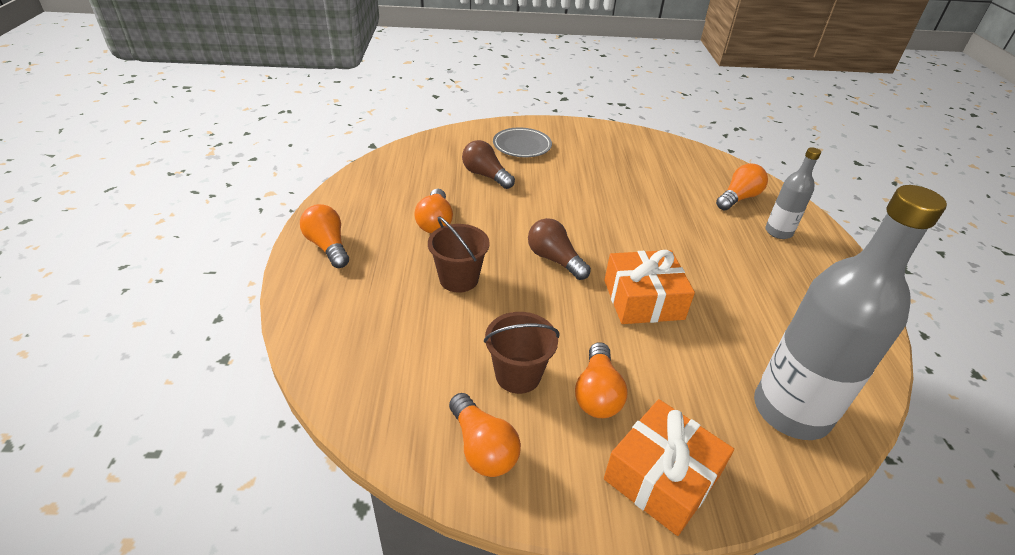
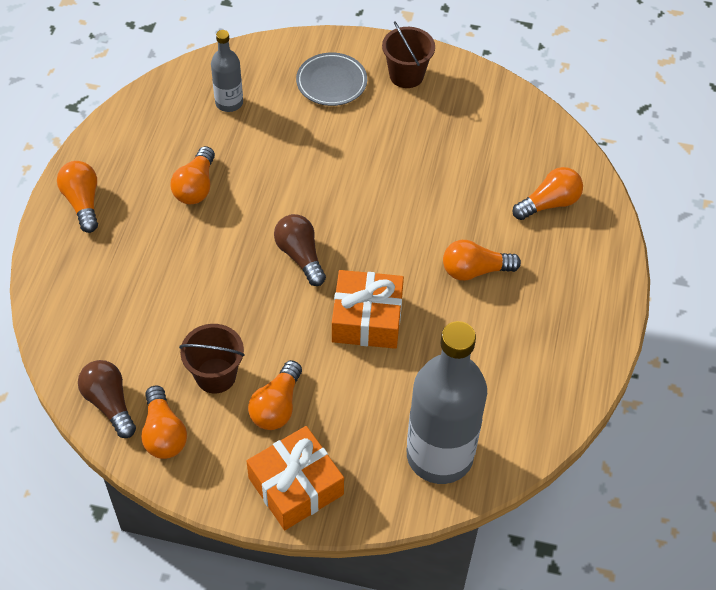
camera: 15 degrees right, 15 degrees up
(459, 279) = (197, 264): brown bucket -> brown bucket (406, 75)
(486, 175) = (272, 126): brown light bulb -> brown light bulb (109, 403)
(713, 249) = (475, 270): none -> orange light bulb
(778, 232) = (564, 259): grey bottle -> grey bottle (229, 103)

